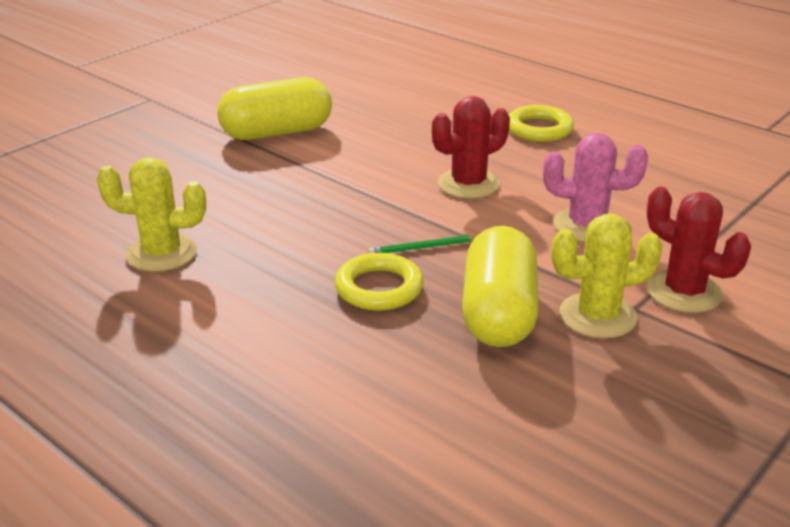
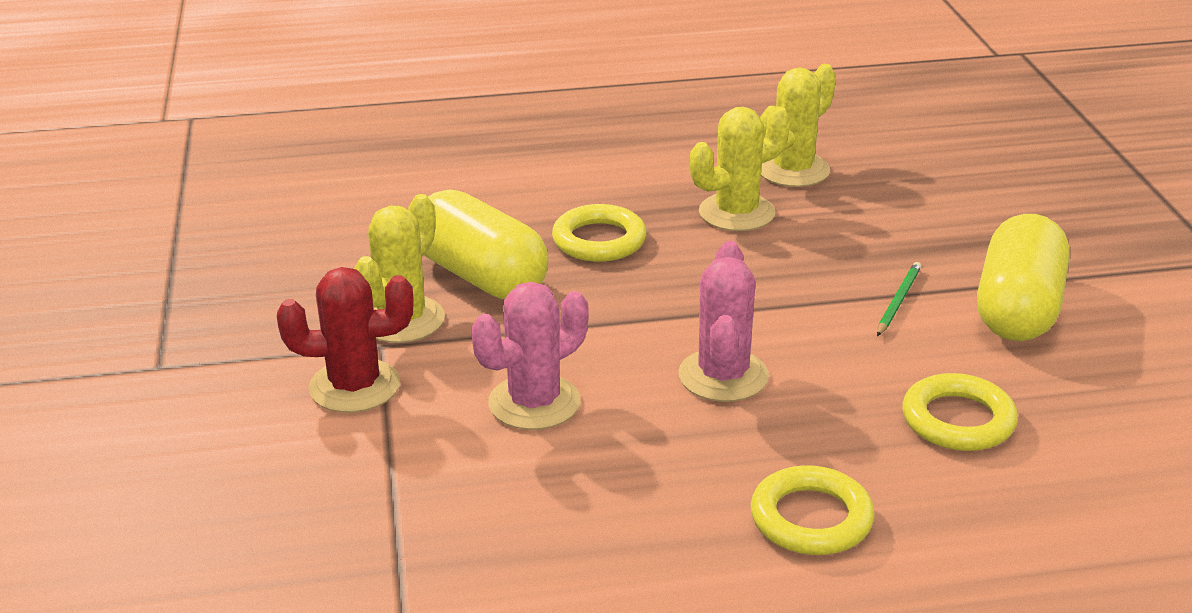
camera: 130 degrees right, 0 degrees up
(263, 250) = (736, 213): none -> yellow cactus
(409, 121) = (958, 420): none -> yellow ring
(423, 247) = (632, 288): green pencil -> green pencil (898, 301)
(468, 184) = (723, 376): red cactus -> pink cactus

